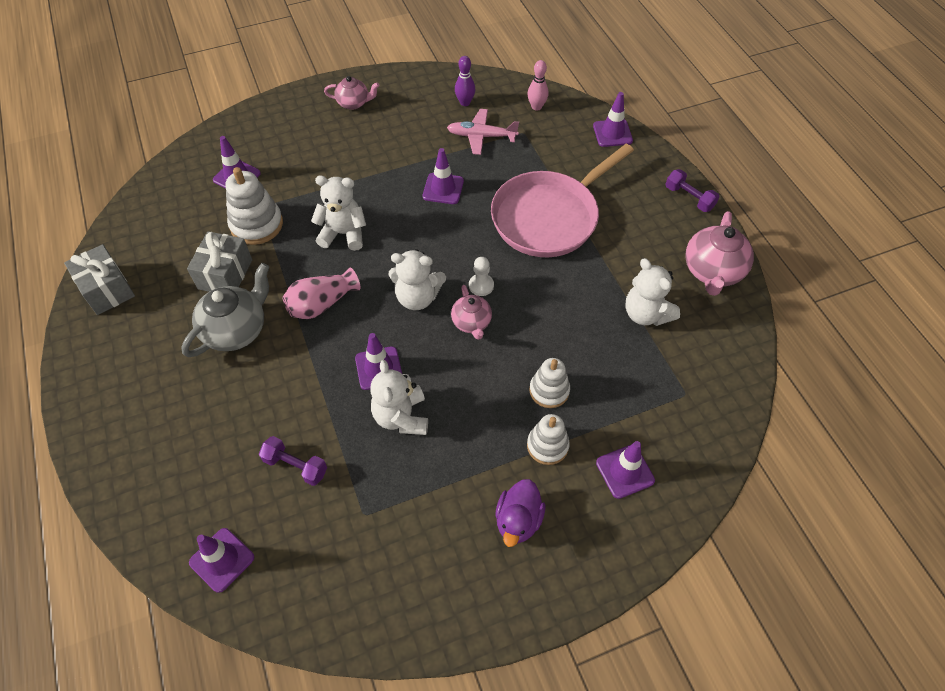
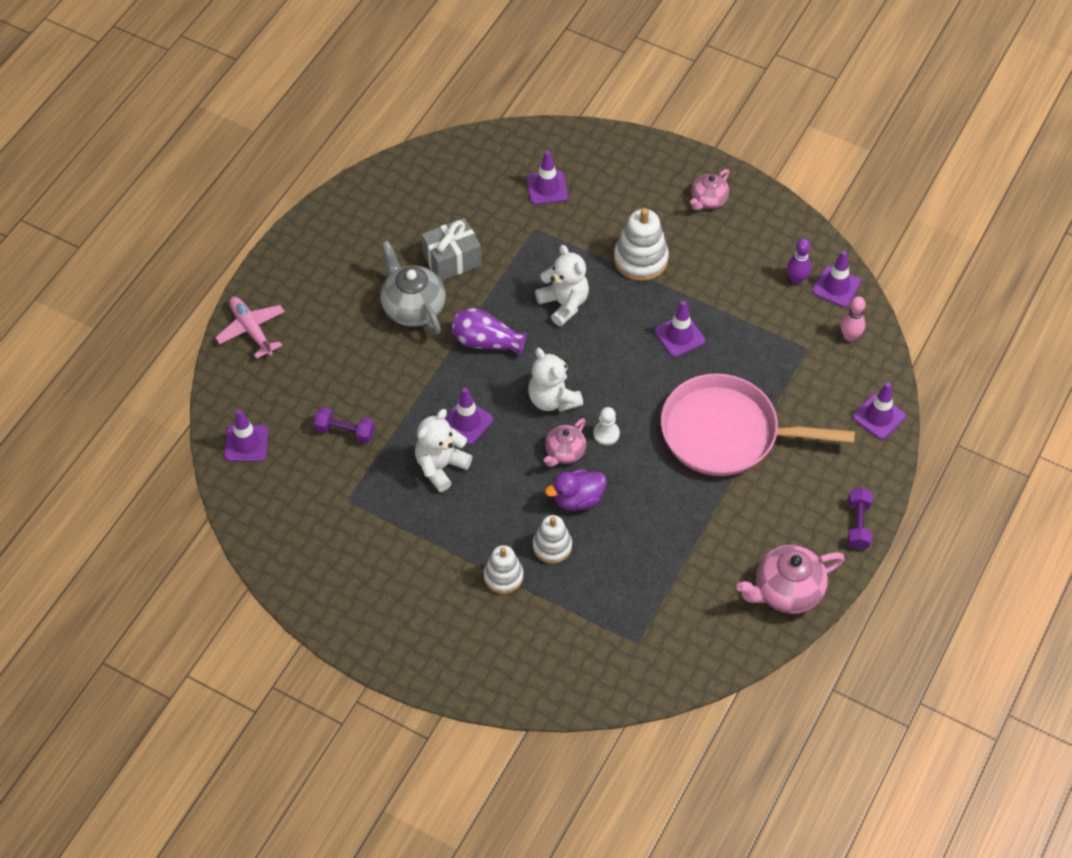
camera: 50 degrees right, 0 degrees up
(107, 290) = (369, 200): grey gift -> none
(236, 330) = (413, 308): grey teapot -> grey teapot turned 120 degrees counterclockwise
(256, 225) = (515, 240): white stacking toy -> white stacking toy (640, 259)
(295, 466) = (345, 431): purple dumbbell -> purple dumbbell turned 60 degrees counterclockwise
(321, 304) = (486, 342): pink vase -> purple vase
(353, 103) = (708, 200): pink teapot -> pink teapot turned 75 degrees clockwise
(482, 136) = (768, 320): pink plane -> pink plane (252, 330)
(518, 520) = (427, 597): purple duck -> purple duck (577, 499)
(625, 471) = (528, 641): purple traffic cone -> purple traffic cone (836, 287)
(646, 314) = (691, 568): white teddy bear -> none

